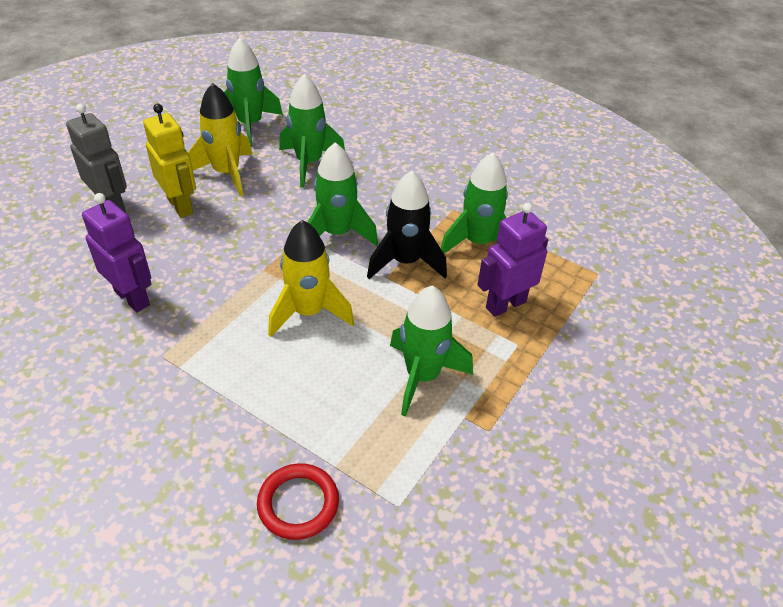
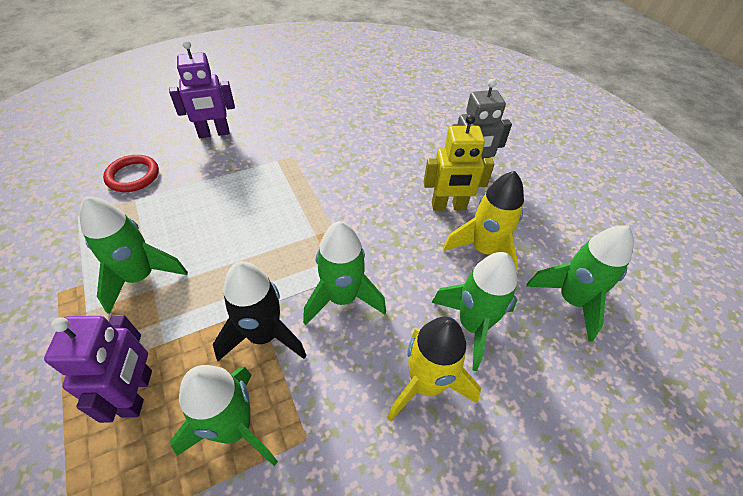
camera: 120 degrees right, 5 degrees up
(132, 298) = (356, 157): purple robot -> purple robot (214, 133)
(308, 312) = (265, 238): yellow rocket -> yellow rocket (426, 384)

